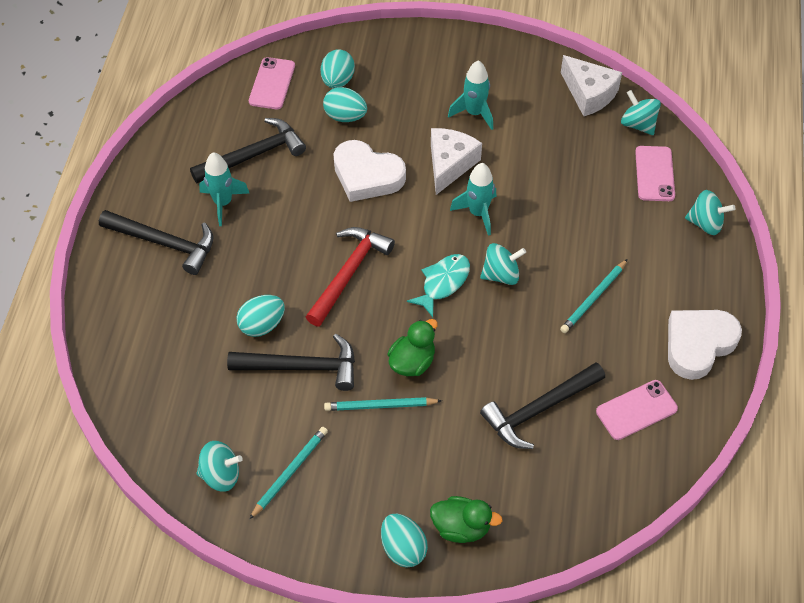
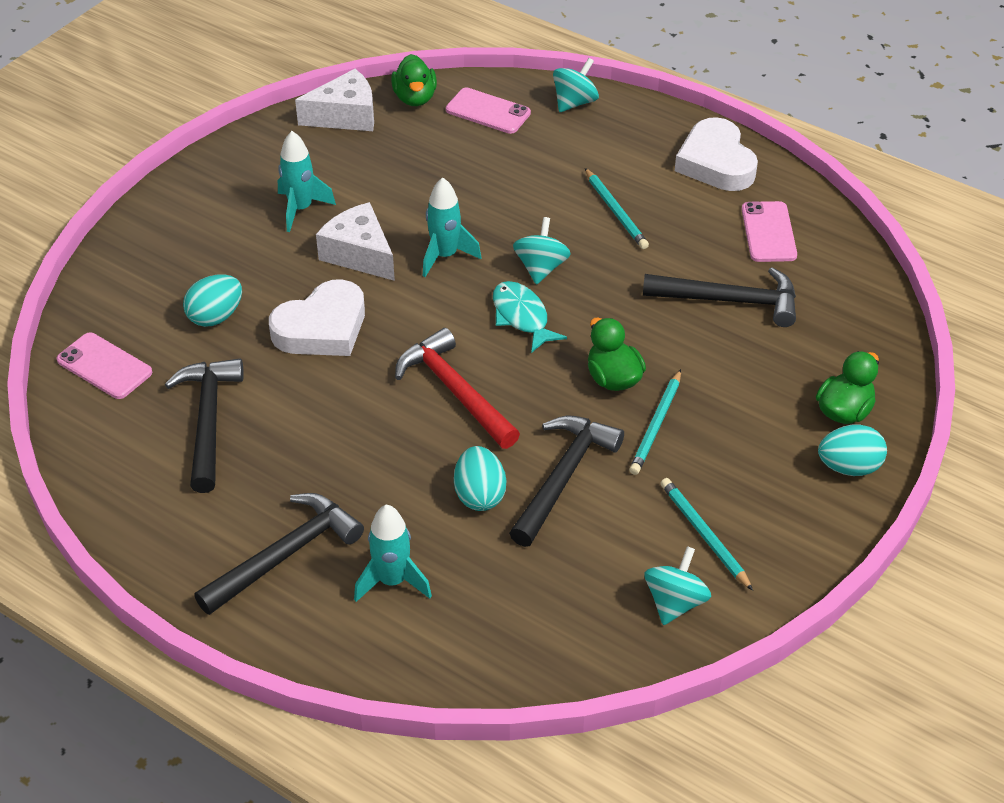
camera: 65 degrees left, 10 degrees down
(223, 203) = (263, 475): turquoise rocket -> turquoise rocket (392, 581)
(338, 81) = (153, 305): turquoise egg -> none
(539, 409) = (730, 301): black hammer -> black hammer turned 75 degrees counterclockwise
(638, 124) = (415, 98): turquoise spinning top -> green duck

